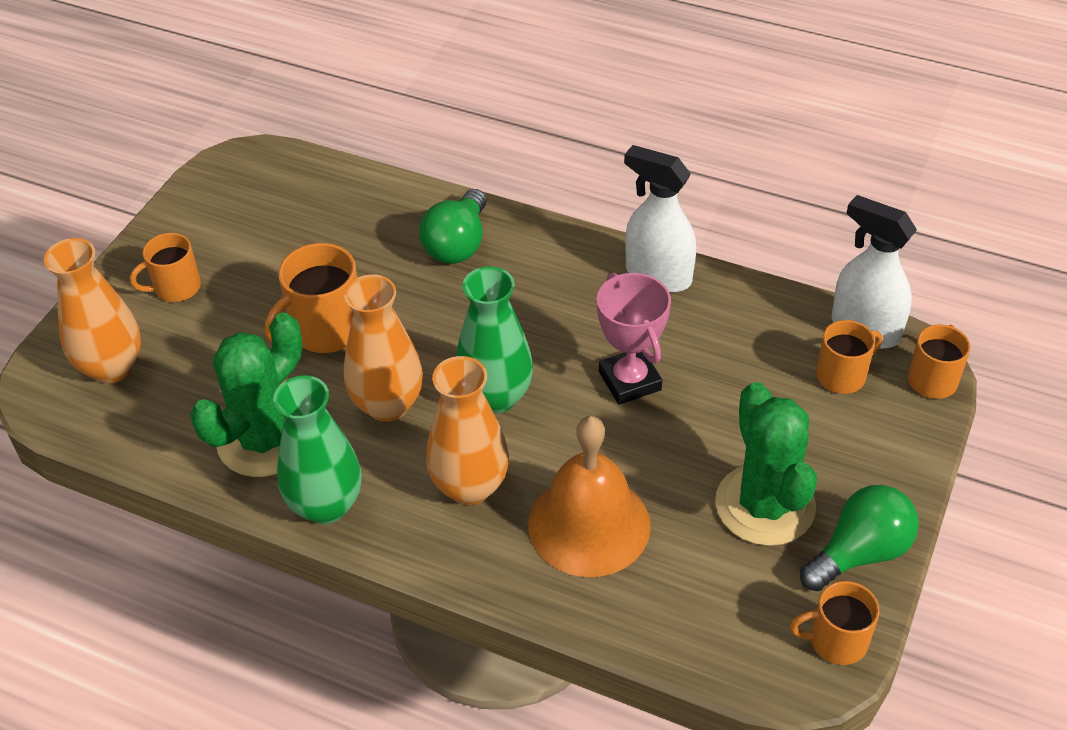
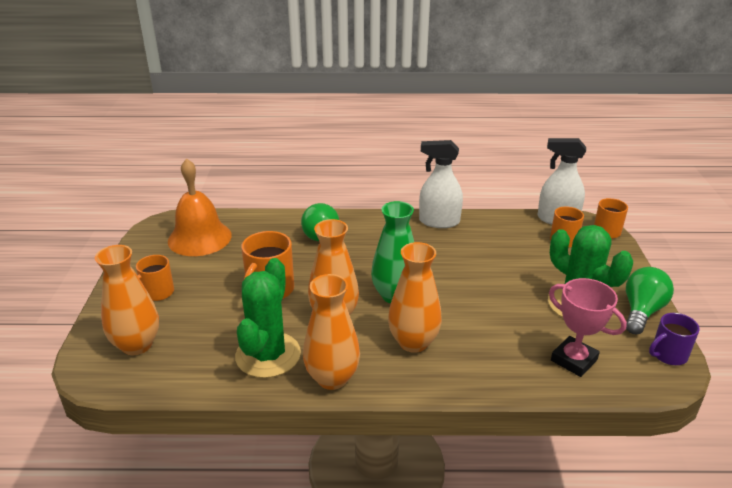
camera: 25 degrees left, 15 degrees down
(326, 505) = (332, 378): green vase -> orange vase
(589, 525) = (495, 341): orange bell -> orange bell (199, 238)
(629, 381) = (462, 269): pink trophy -> pink trophy (574, 360)
(836, 641) = (668, 355): orange mug -> purple mug

